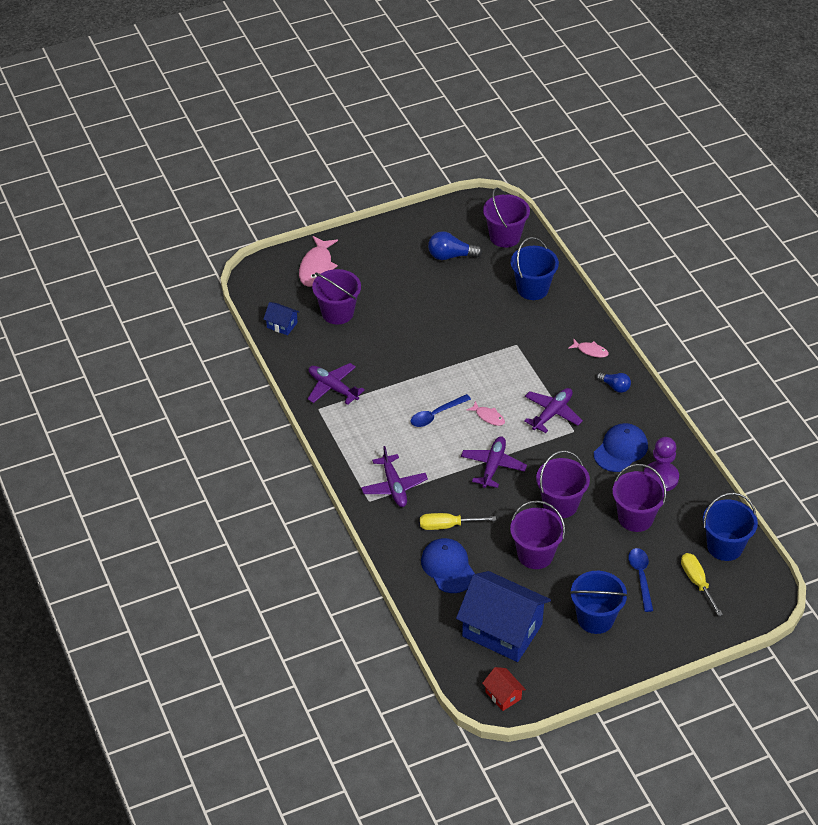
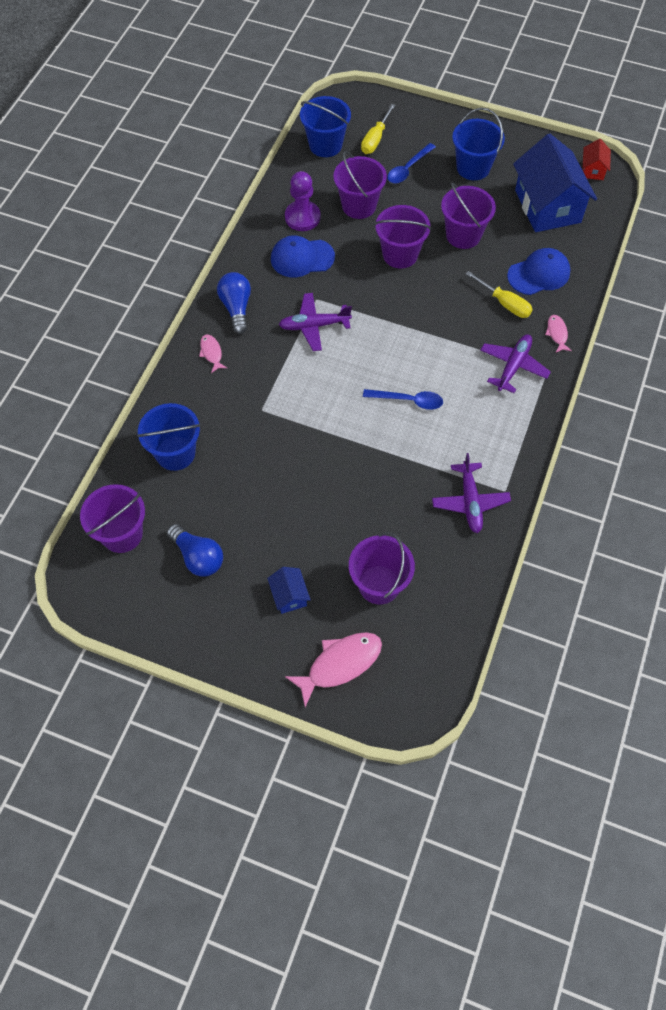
camera: 135 degrees left, 15 degrees up
(282, 325) = (448, 617): blue house -> blue house (289, 595)
(448, 567) = (539, 274): blue cap -> blue cap turned 135 degrees counterclockwise
(488, 417) = (367, 364): pink fish -> pink fish (557, 333)
(493, 466) = (414, 321): purple plane -> none
(615, 386) = (236, 308): blue light bulb -> blue light bulb, size x1.55

